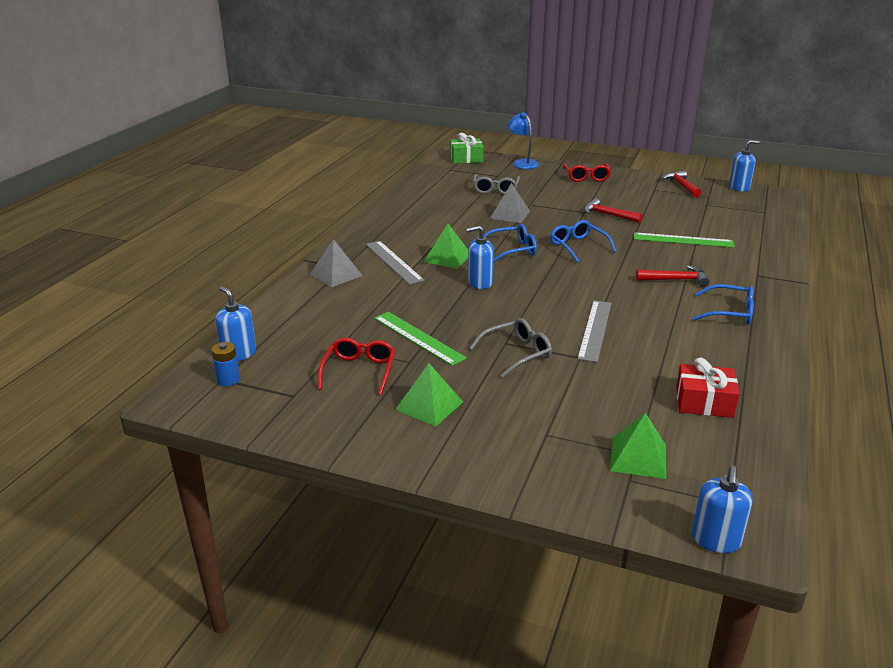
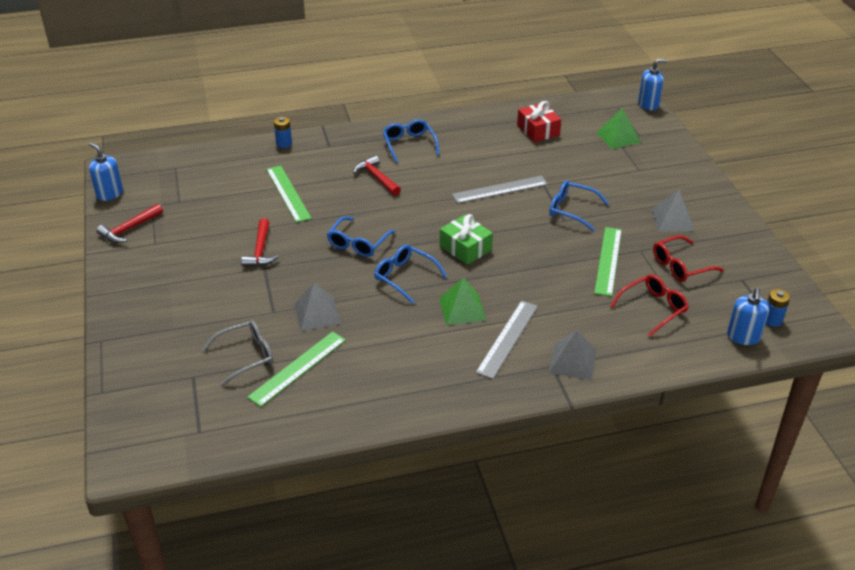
camera: 125 degrees left, 10 degrees up
(429, 405) = (672, 220): green pyramid -> grey pyramid
(465, 198) = (297, 368): none -> green ruler
(466, 158) = (139, 437): green gift -> green gift (465, 248)
(480, 283) = (489, 269): blue soap dispenser -> none
(516, 353) = (572, 210): grey glasses -> blue glasses
(522, 163) = (124, 375): blue lamp -> none
(586, 177) = (146, 302): red glasses -> red glasses (653, 308)
(777, 257) = (284, 143): none -> blue battery

